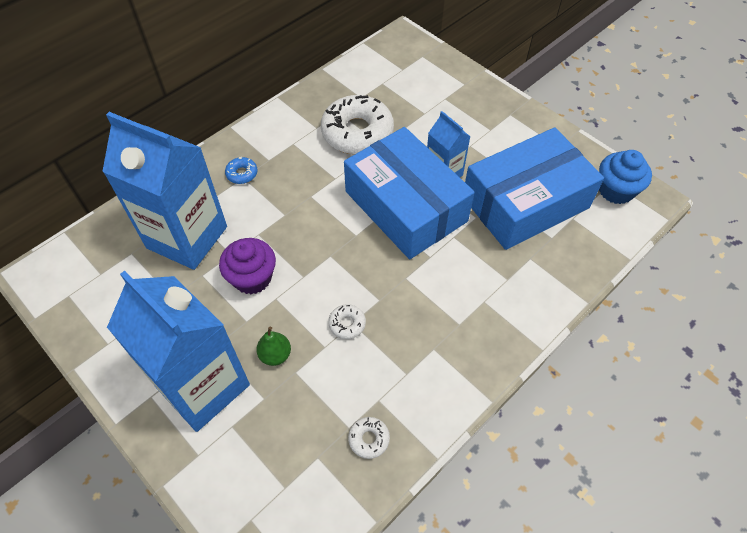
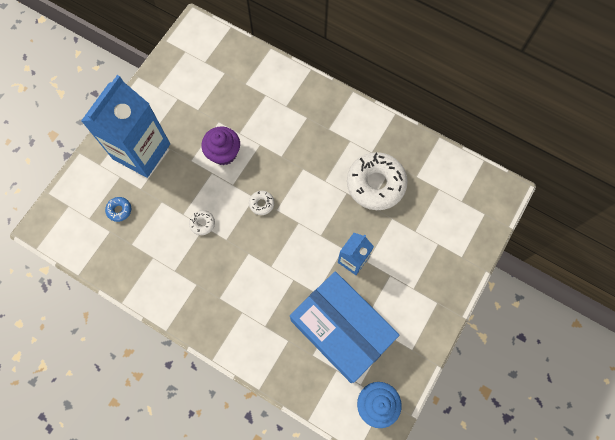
camera: 75 degrees right, 15 degrees up
(187, 237) = (245, 101): blue carton -> none
(242, 174) = (309, 115): blue donut -> blue donut (119, 210)
(275, 355) = (170, 186): green pear -> none
(369, 439) = (126, 258): white donut -> white donut (261, 204)
(405, 206) = (312, 238): blue box -> none

